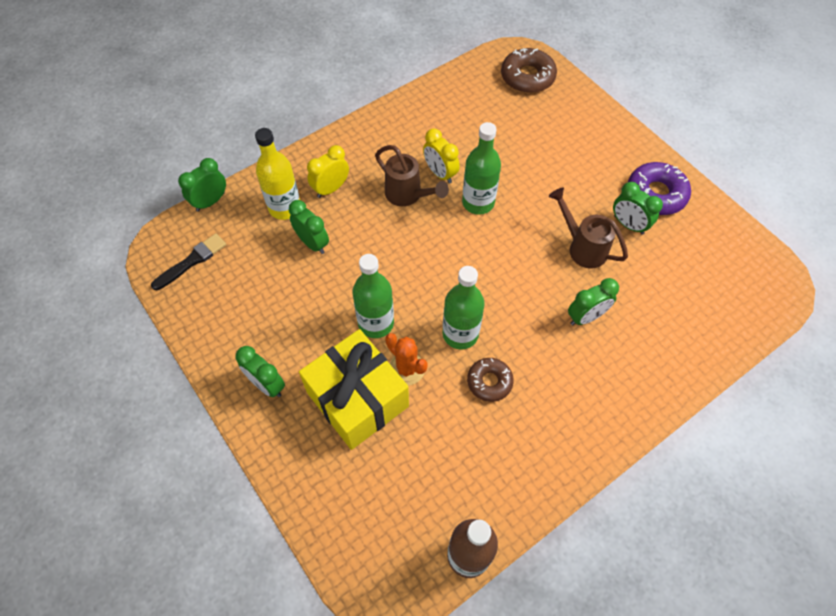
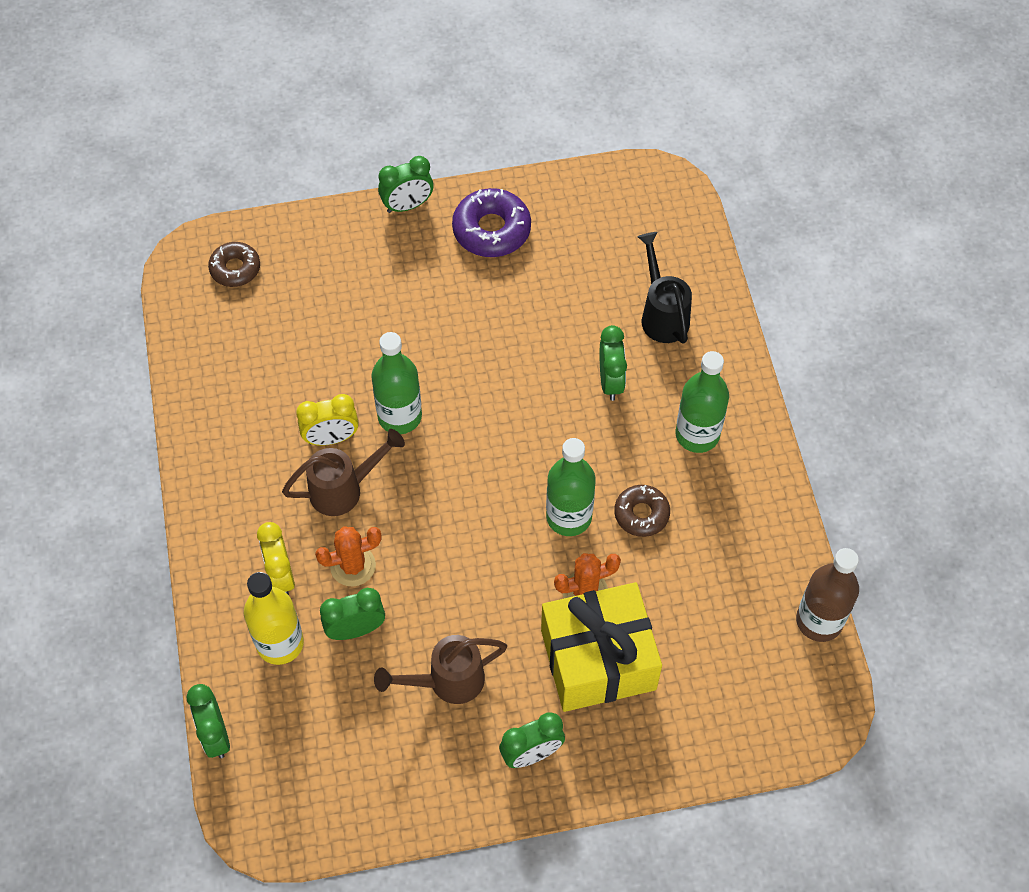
camera: 65 degrees left, 0 degrees up
(192, 261) = (303, 789): black brush -> none
(356, 223) = (353, 566): none -> orange cactus
(376, 323) = (509, 601): green bottle -> green bottle (697, 434)
(527, 77) = (235, 269): brown donut -> brown donut, size x0.64
(582, 247) = (521, 339): brown watering can -> brown watering can (446, 681)
(628, 225) = (517, 279): green clock -> green clock (407, 205)
(666, 328) = (662, 314): none -> black watering can

